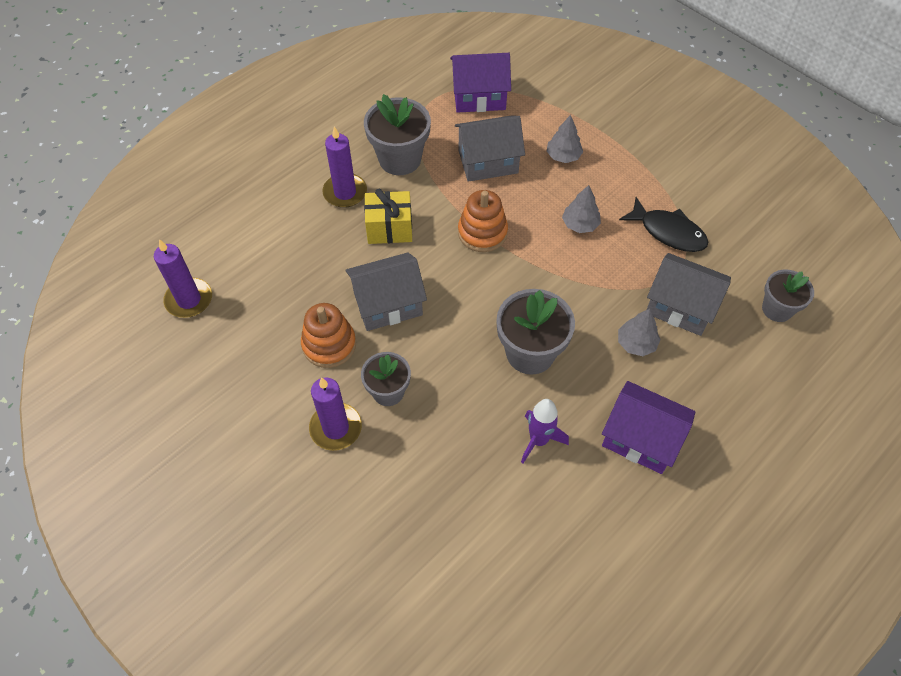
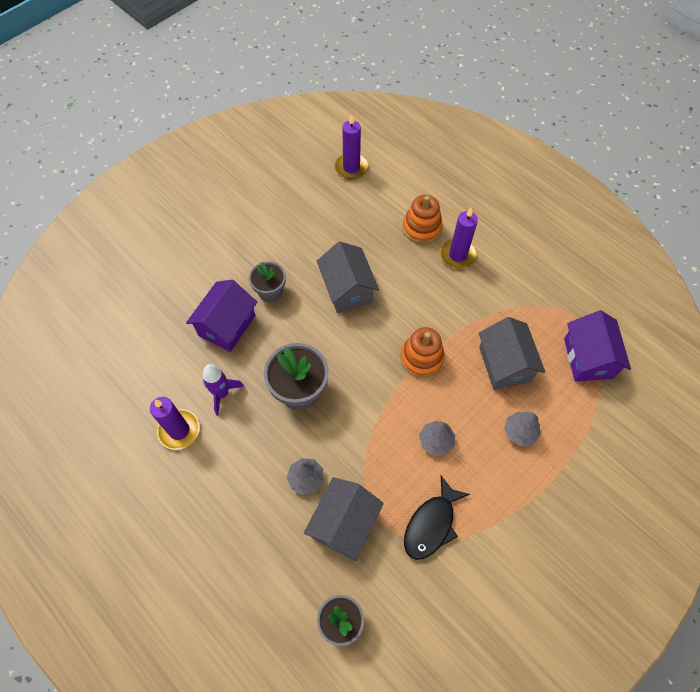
camera: 90 degrees right, 5 degrees up
(329, 345) = (312, 253): orange stacking toy -> orange stacking toy (422, 228)
(336, 428) = (244, 261): purple candle -> purple candle (179, 430)
(389, 228) = (422, 288): yellow gift -> none
(400, 159) = (499, 293): grey flower pot -> none
(641, 438) = (216, 472): purple house -> purple house (227, 325)

